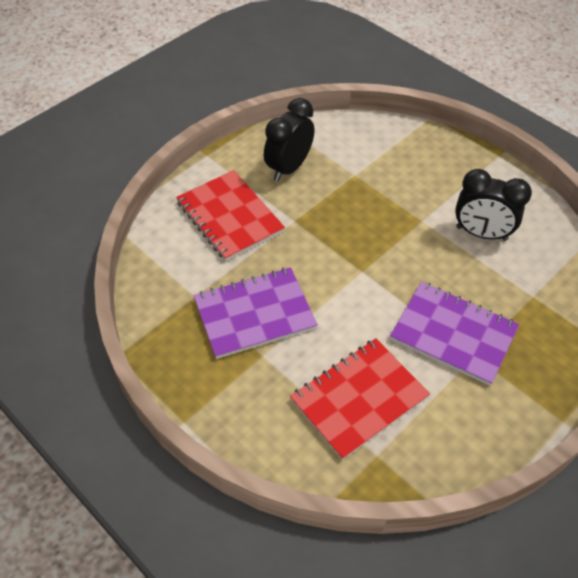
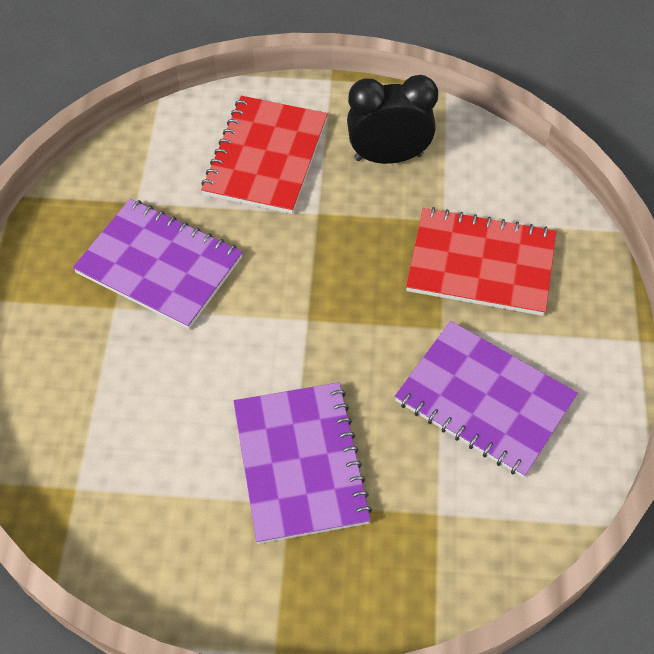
camera: 50 degrees right, 5 degrees up
(359, 398) = (133, 426): red notebook -> red notebook (481, 264)
(481, 233) = (484, 400): black clock -> purple notebook

